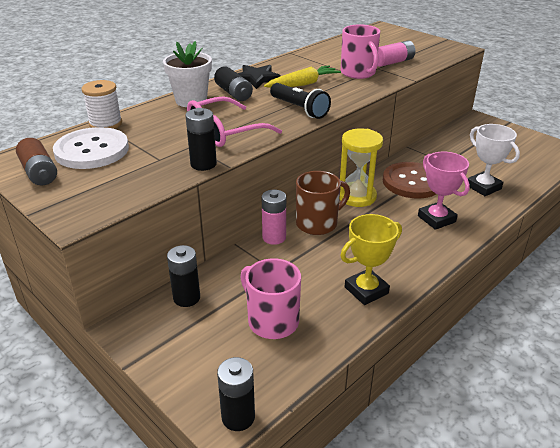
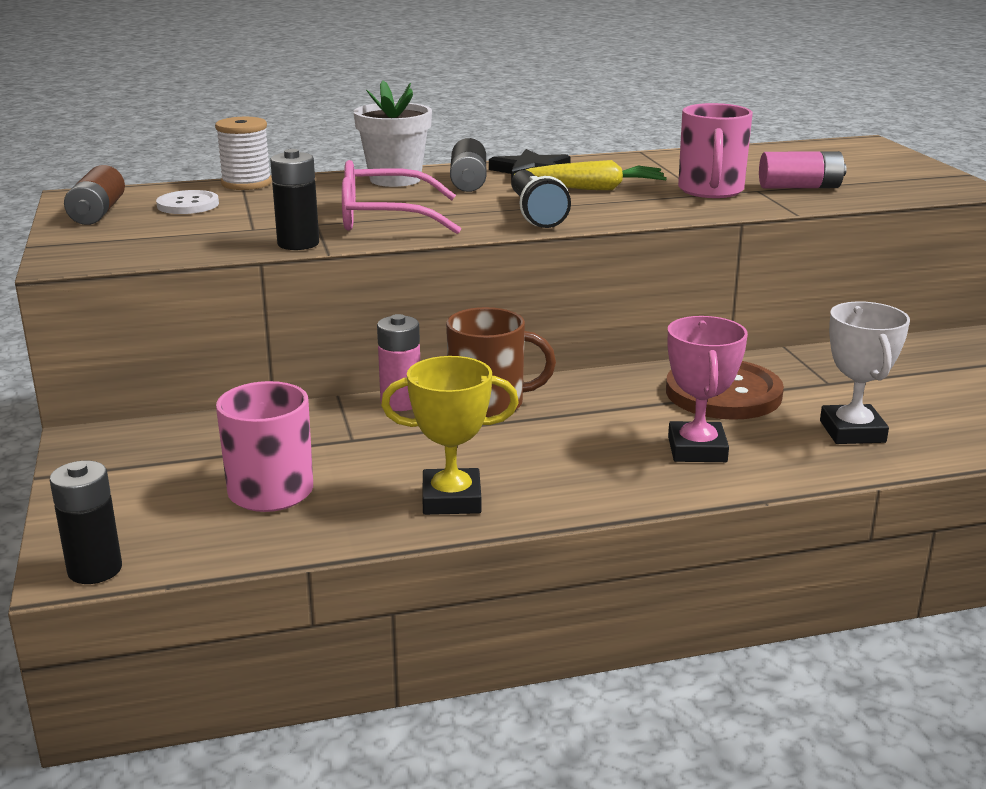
camera: 30 degrees right, 10 degrees down
(92, 150) = (188, 205): white button -> white button, size x0.56
(186, 298) = (197, 433): black battery -> none
(357, 196) = (598, 388): yellow hourglass -> none

